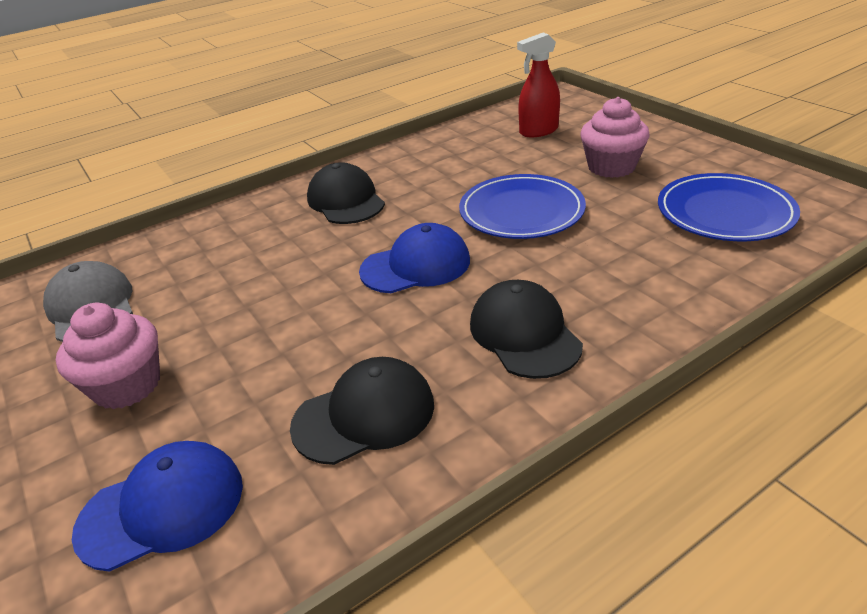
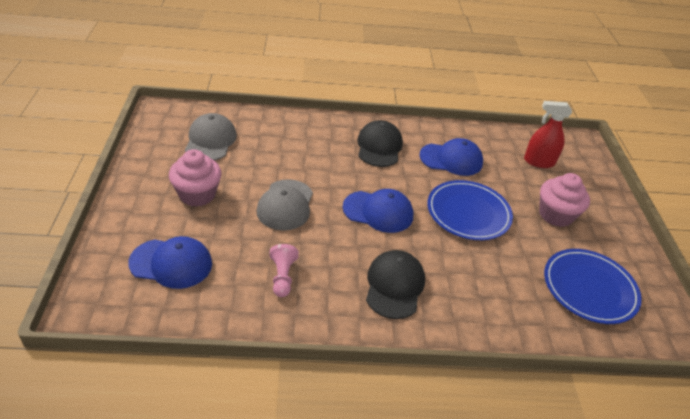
camera: 25 degrees right, 5 degrees up
(282, 325) = (285, 205): none -> grey cap
(364, 415) = (282, 277): black cap -> pink pawn
(444, 172) = (451, 159): none -> blue cap

